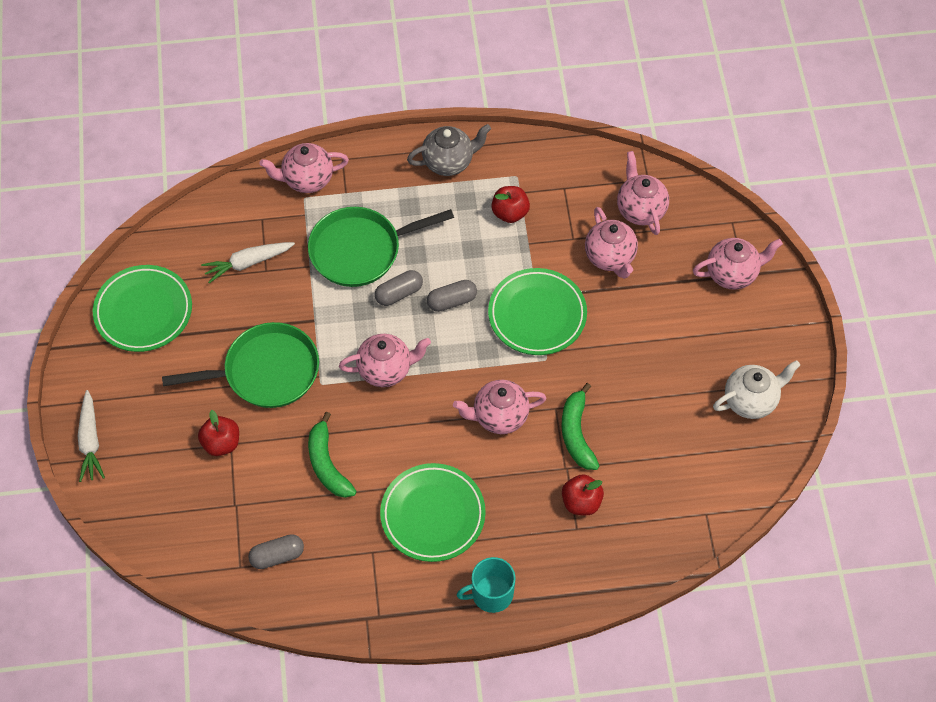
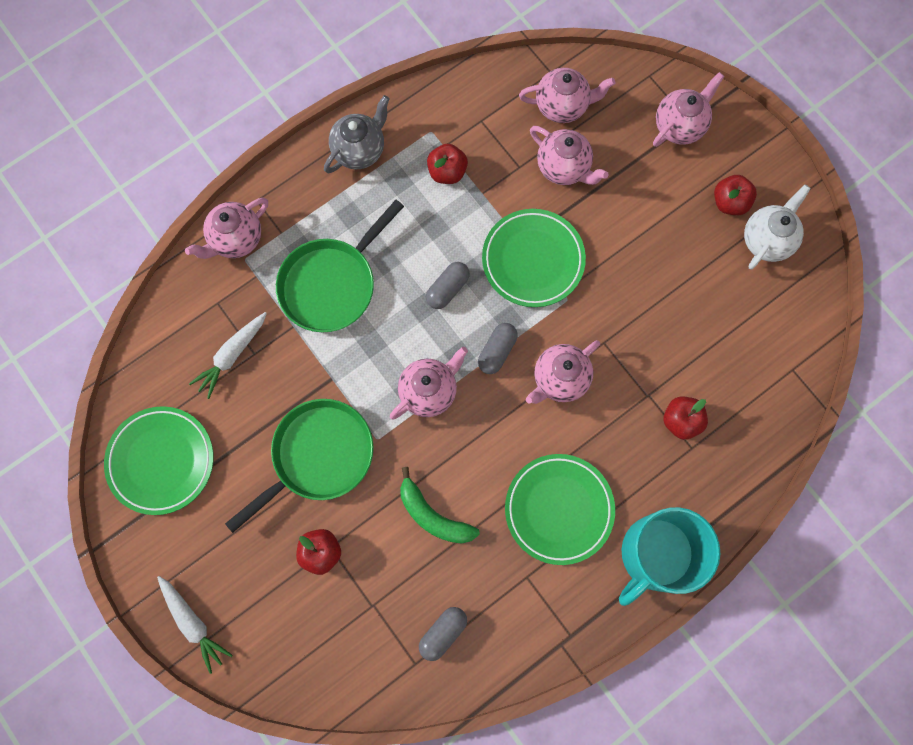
camera: 30 degrees left, 15 degrees up
(399, 293) = (394, 308): grey capsule -> grey capsule (497, 351)
(491, 594) = (656, 555): turquoise mug -> turquoise mug, size x1.76
(576, 433) = (637, 356): green banana -> none
(640, 210) = (562, 106): pink teapot -> pink teapot turned 135 degrees clockwise
(737, 354) = (729, 202): none -> red apple

